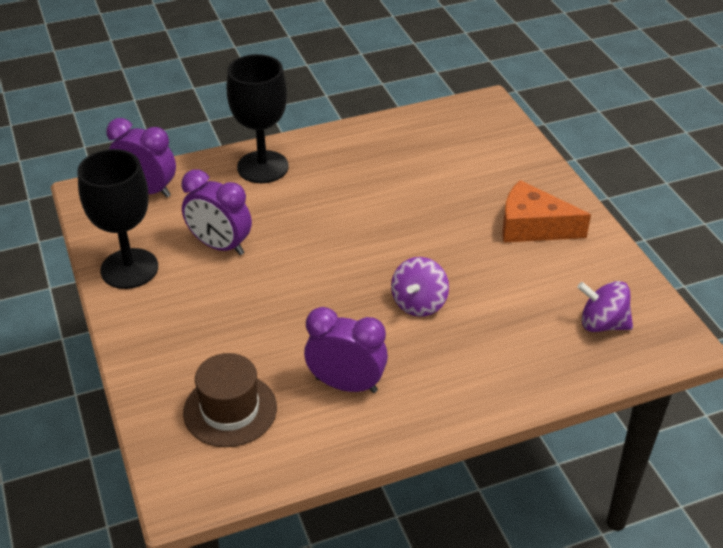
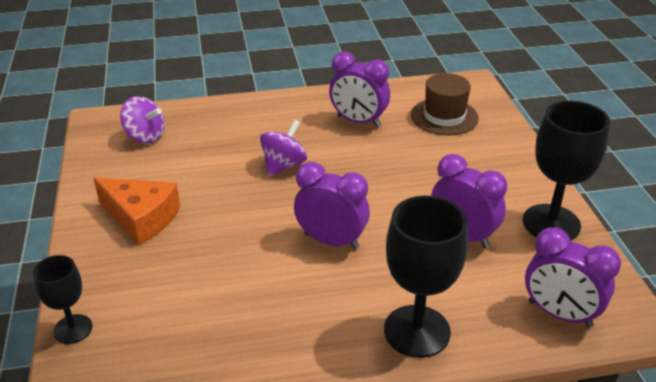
camera: 170 degrees left, 5 degrees down
(344, 226) = (331, 241): none -> purple clock
(521, 141) = (73, 329): none -> black goblet

